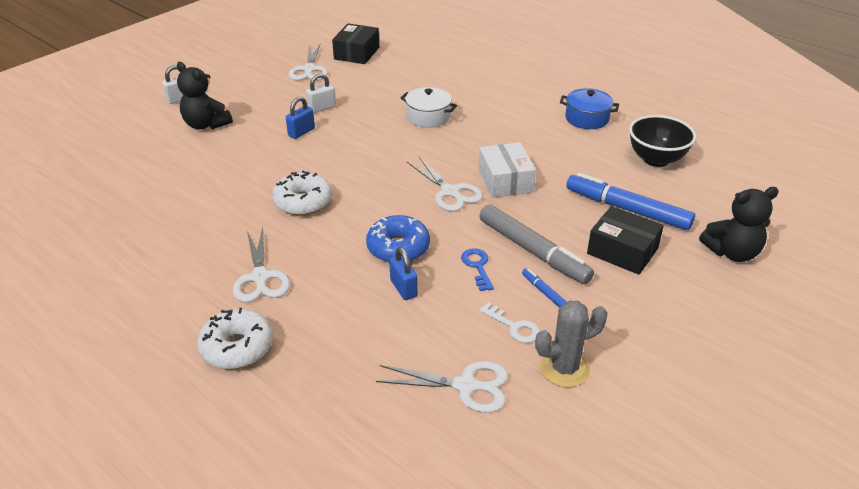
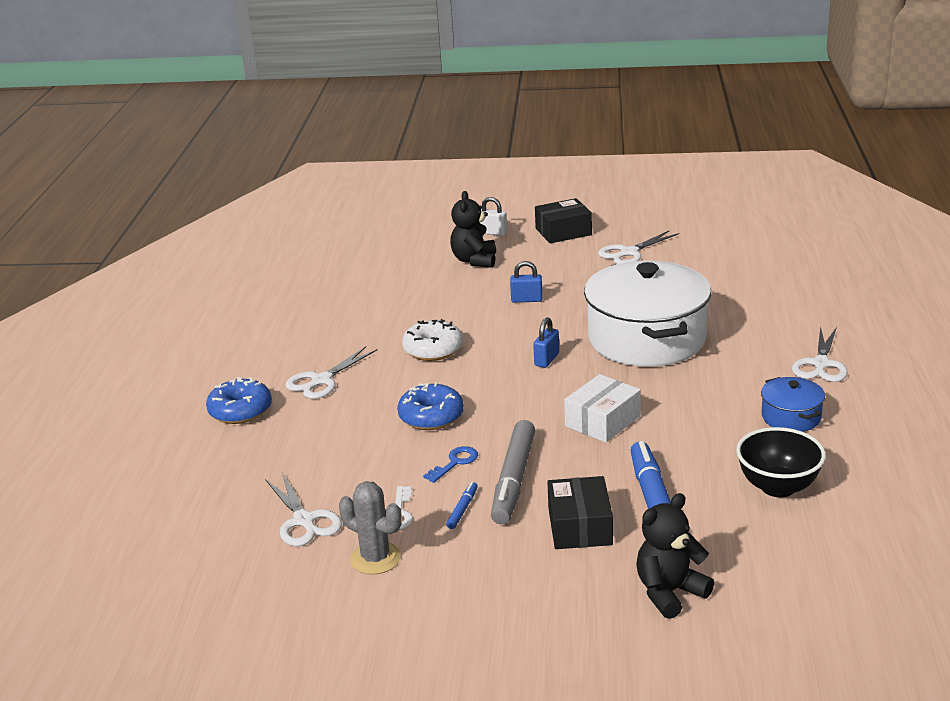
camera: 55 degrees right, 10 degrees down
(237, 347) = (240, 411): white donut -> blue donut
(322, 108) = (577, 288): white padlock -> none
(356, 53) = (697, 256): black box -> black box (563, 232)
(403, 288) = (383, 443): blue padlock -> blue padlock (547, 359)
(428, 117) = (646, 339): white pot -> white pot, size x2.23
(450, 192) = (543, 403): white scissors -> white scissors (821, 364)
(732, 252) = (669, 592): black teddy bear -> black teddy bear turned 105 degrees clockwise

